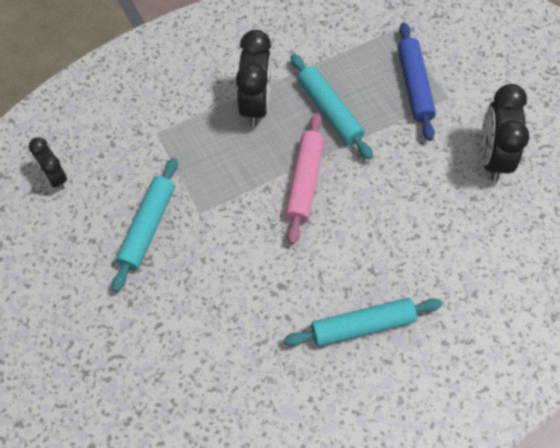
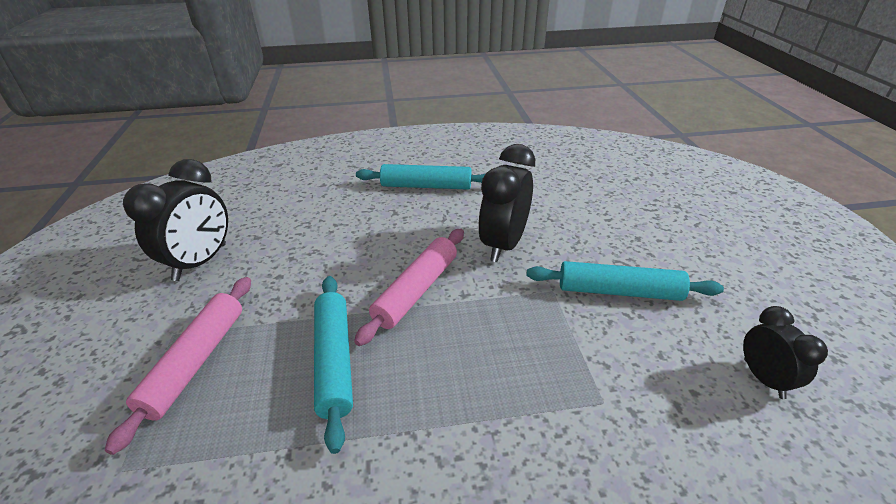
camera: 160 degrees left, 25 degrees down
(147, 227) = (619, 291): turquoise rolling pin -> turquoise rolling pin turned 60 degrees clockwise
(256, 105) = (434, 401): black clock -> black clock (503, 245)
(414, 85) = (195, 362): blue rolling pin -> pink rolling pin

